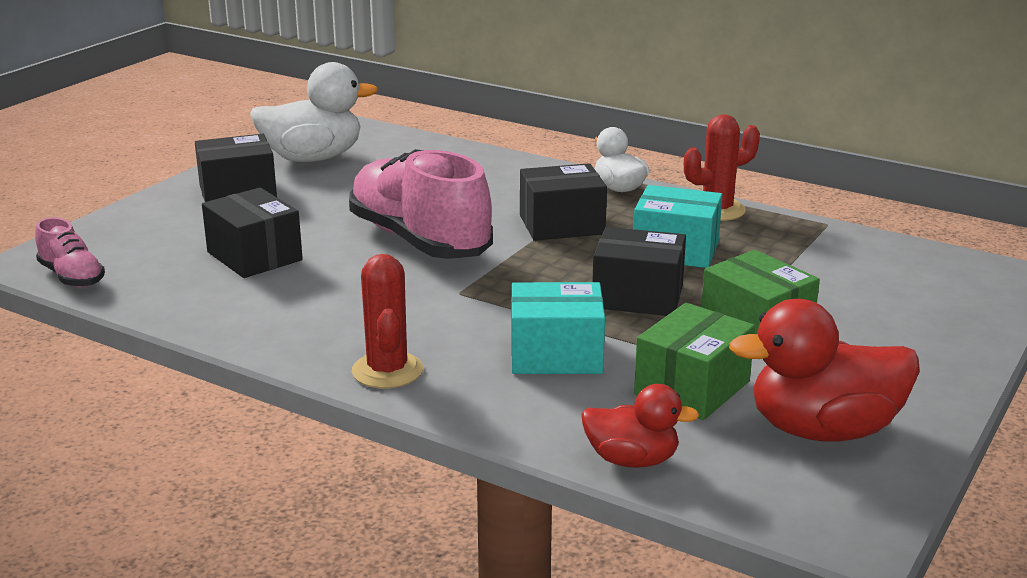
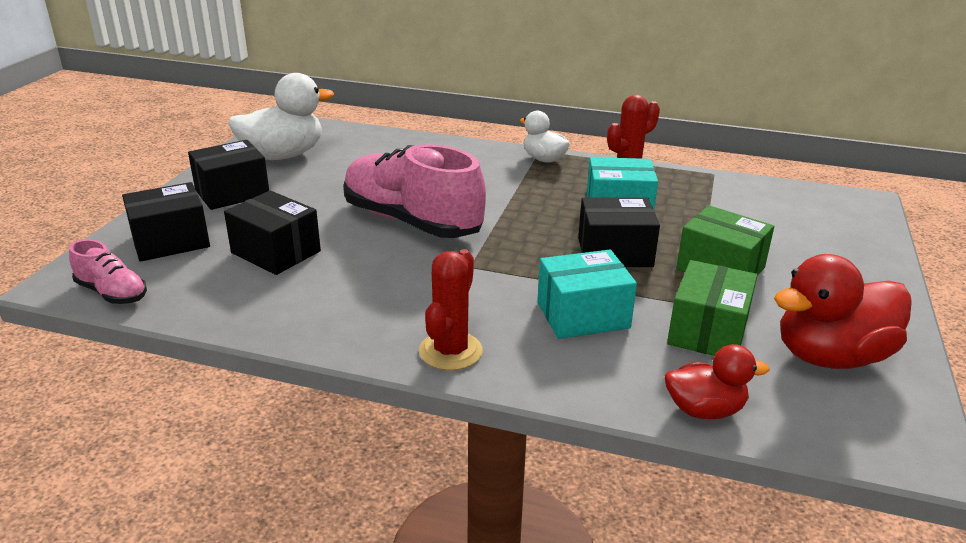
camera: 15 degrees left, 5 degrees up
(387, 371) = (450, 351): red cactus -> red cactus turned 45 degrees clockwise
(561, 225) = (518, 195): black box -> black box (170, 241)

